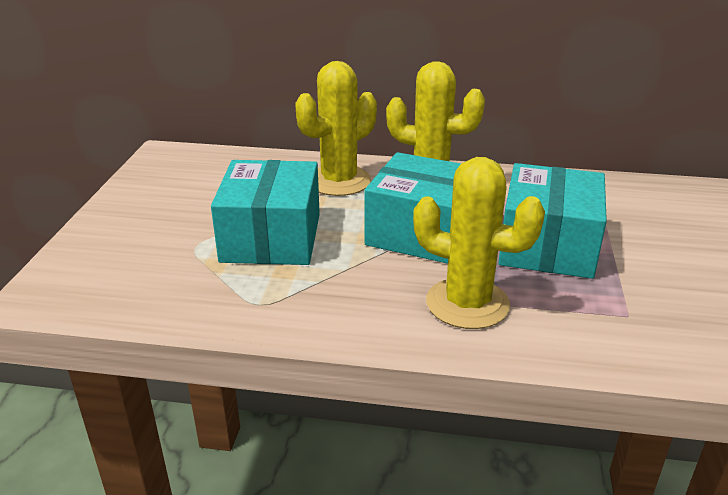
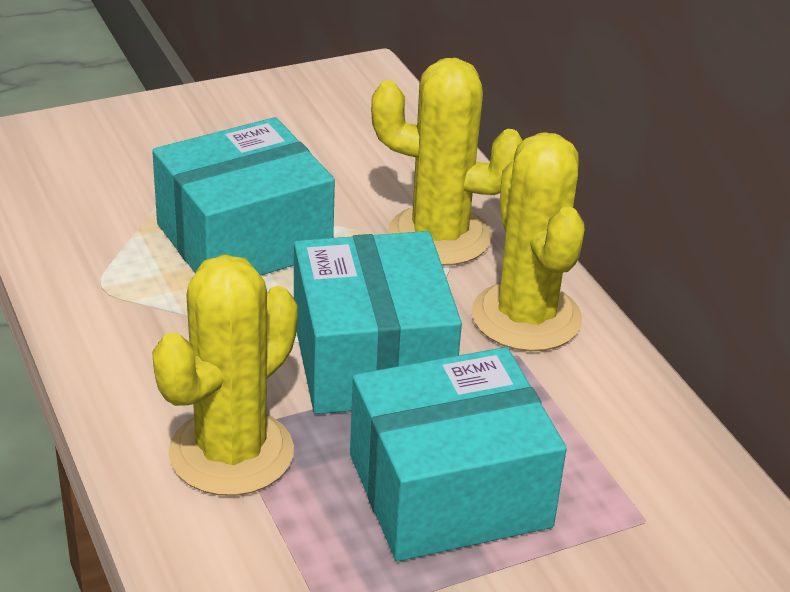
camera: 55 degrees right, 5 degrees up
(467, 303) = (231, 453): yellow cactus -> yellow cactus turned 45 degrees clockwise

